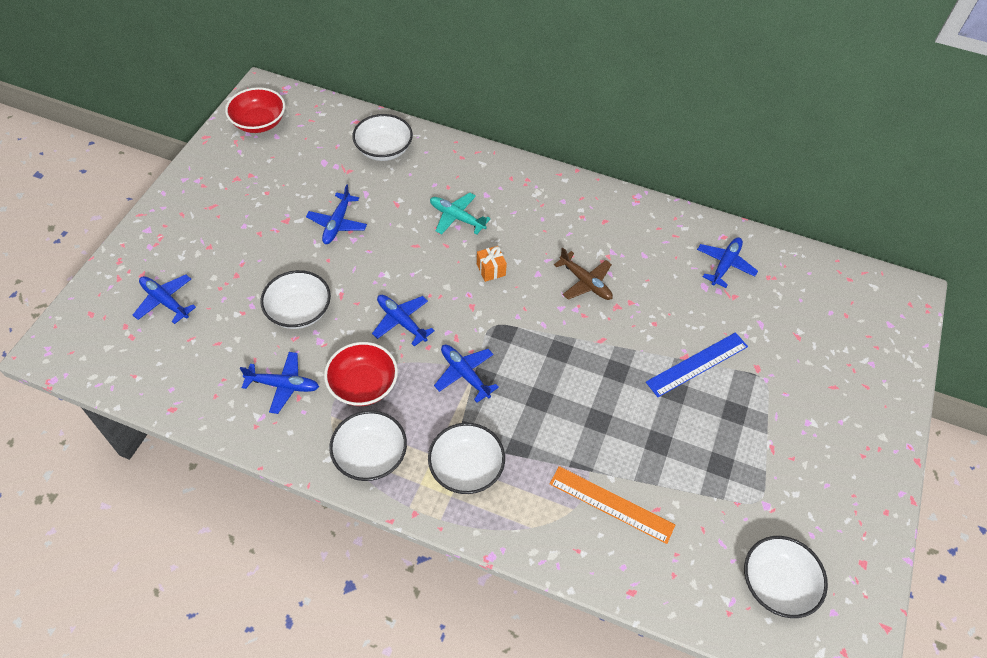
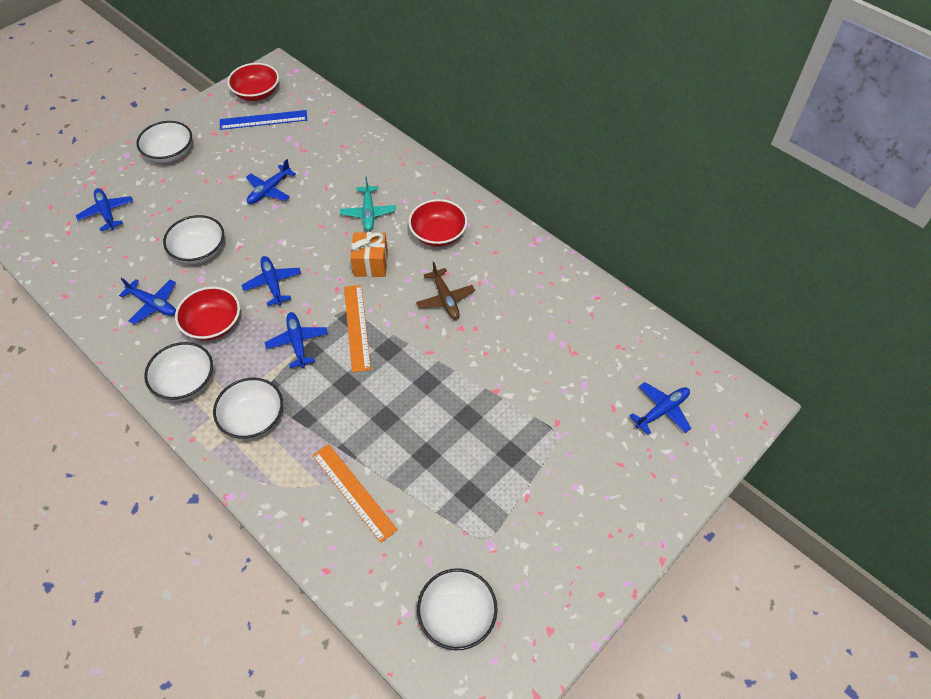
camera: 25 degrees right, 0 degrees up
(384, 150) = (342, 140): white bowl -> white bowl (170, 153)
(457, 218) = (368, 213): turquoise plane -> turquoise plane turned 150 degrees counterclockwise
(491, 270) = (371, 264): orange gift -> orange gift, size x1.53
(515, 338) = (357, 327): none -> orange ruler
(540, 219) = (438, 234): none -> red bowl
(697, 364) = (502, 401): blue ruler -> blue ruler (263, 120)
(725, 265) = (582, 322): blue plane -> blue plane (662, 411)

